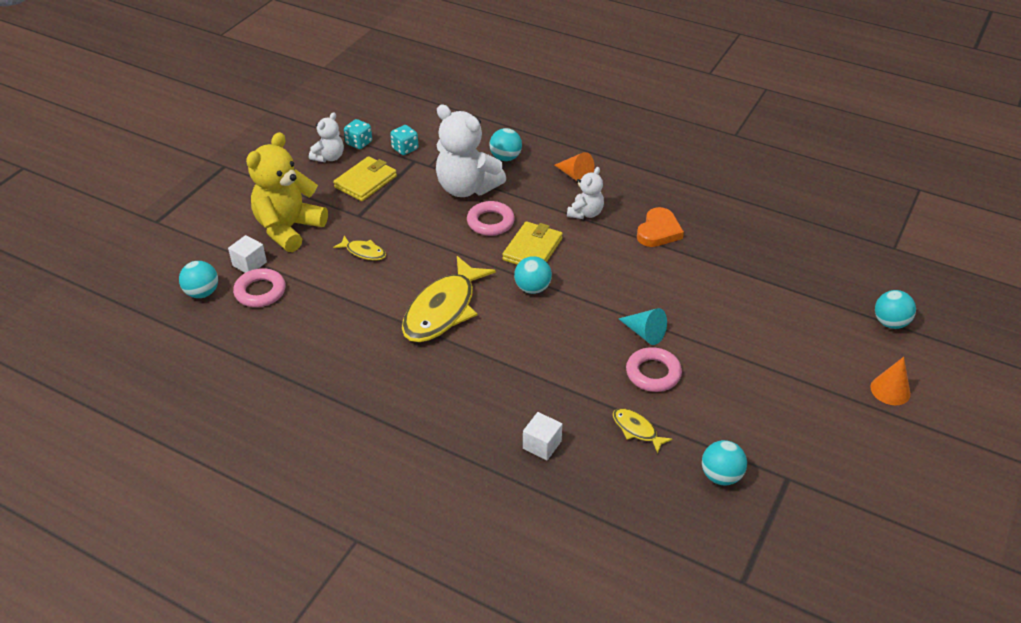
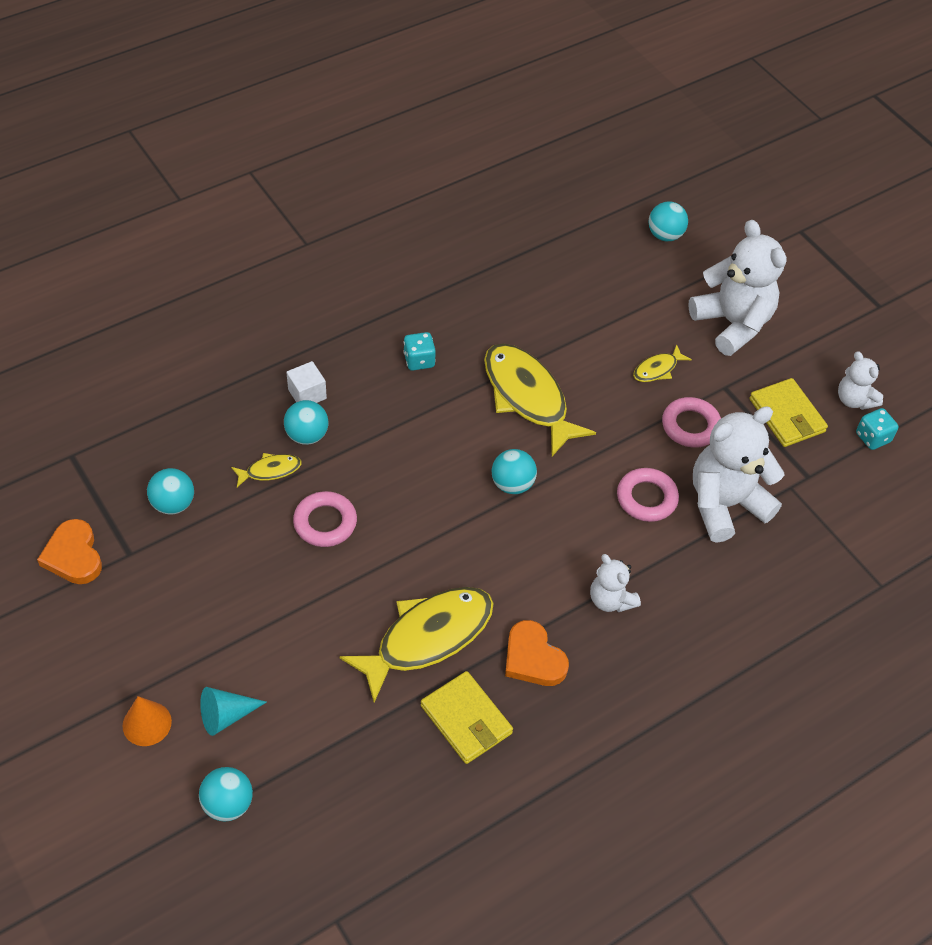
camera: 115 degrees right, 10 degrees up
(249, 264) = (690, 278): white cube -> none
(260, 292) = (641, 274): pink ring -> pink ring (690, 426)
(288, 229) = (732, 324): yellow teddy bear -> white teddy bear
(405, 149) = (838, 477): turquoise dice -> turquoise dice (419, 360)
(505, 158) = (769, 572): turquoise ball -> turquoise ball (307, 435)
(532, 249) = (575, 515): yellow wallet -> yellow wallet (466, 719)
(575, 176) = (692, 629): orange cone -> none
(644, 333) = (382, 547): turquoise cone -> turquoise cone (226, 716)
(691, 282) = (427, 638): none -> yellow fish
(824, 515) = (73, 556): none -> orange heart

